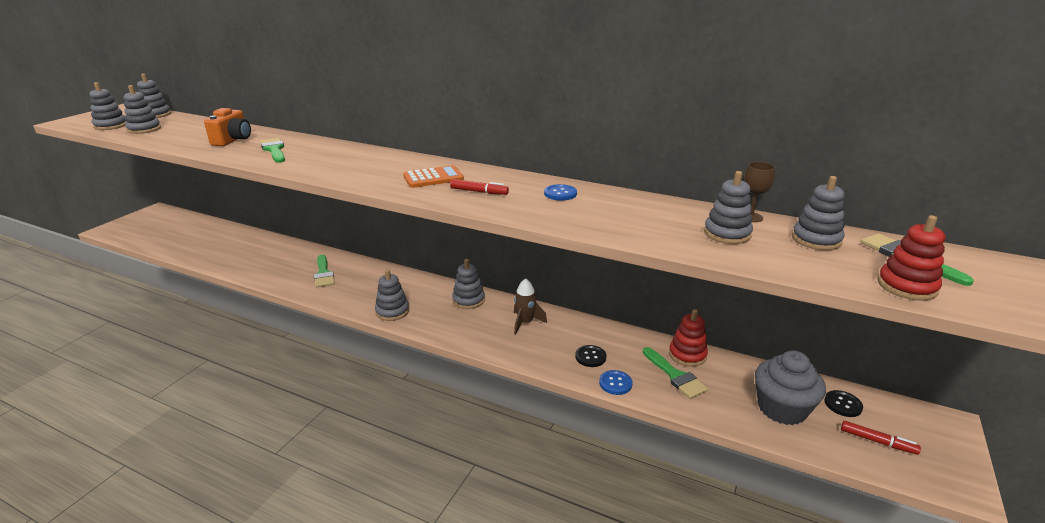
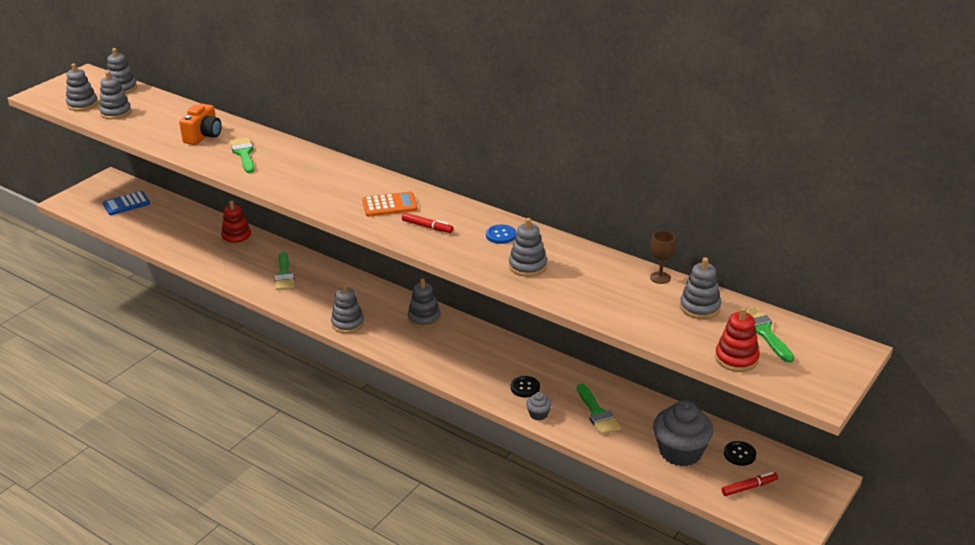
camera: 10 degrees right, 5 degrees up
(169, 228) = (126, 204): none -> blue calculator
(525, 323) = (474, 347): brown rocket -> none
(615, 383) = (538, 414): blue button -> grey cupcake
(687, 355) = (618, 395): red stacking toy -> red stacking toy (237, 238)
(727, 234) = (626, 294): grey stacking toy -> grey stacking toy (527, 266)
(877, 441) = (749, 487): red marker -> red marker turned 60 degrees counterclockwise

